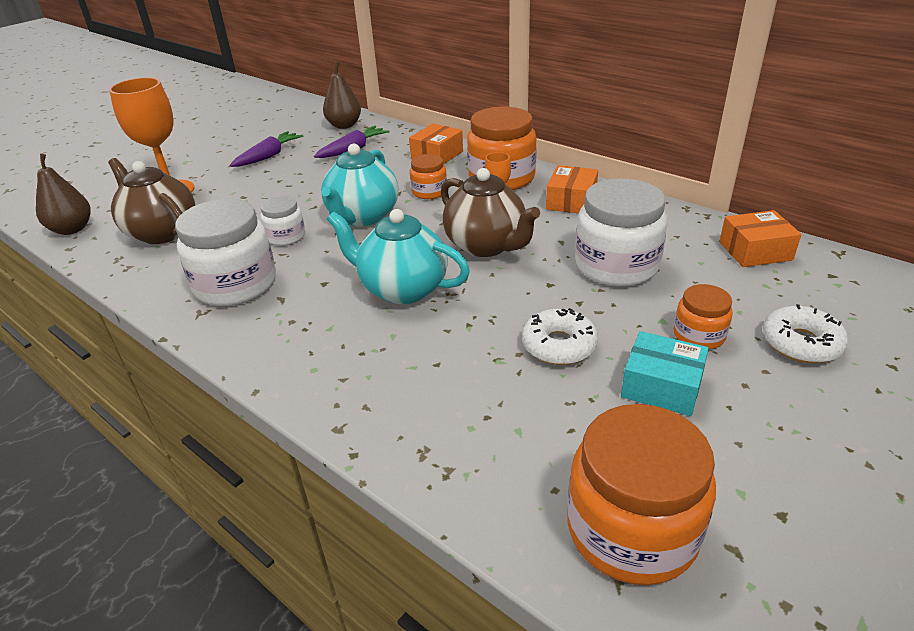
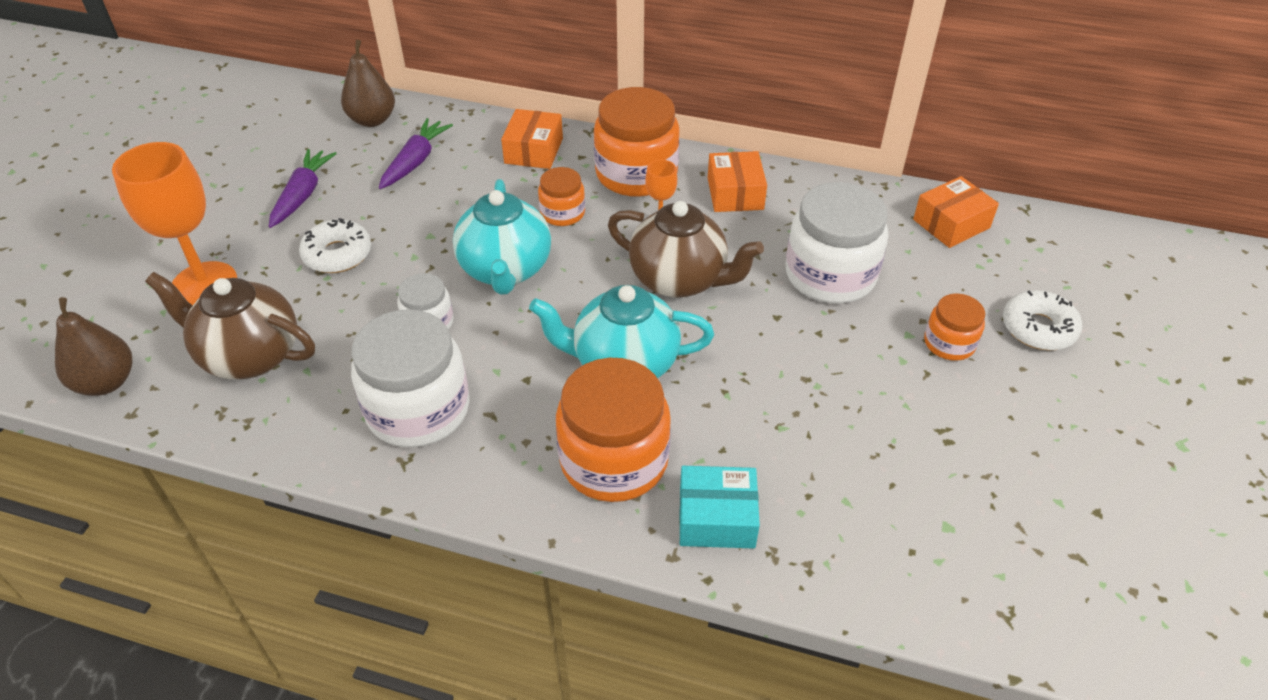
camera: 25 degrees left, 10 degrees up
(559, 345) = (829, 392): white donut -> white donut (337, 254)
(631, 530) = (993, 567): orange jar -> orange jar (614, 460)
(661, 386) = (945, 412): turquoise box -> turquoise box (716, 518)

